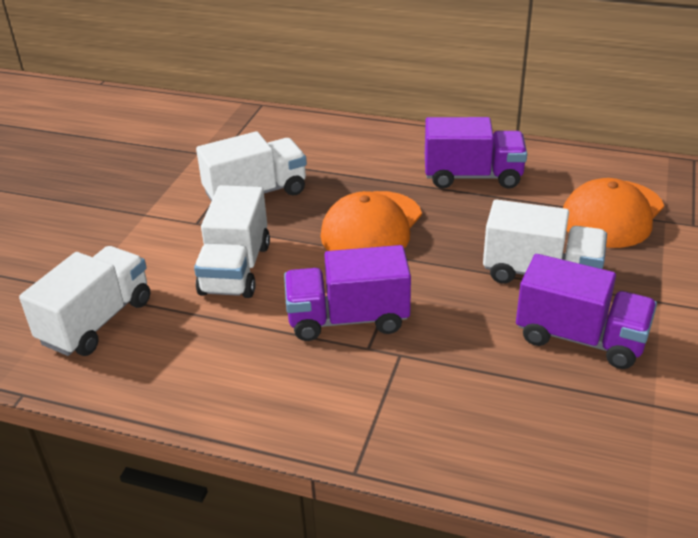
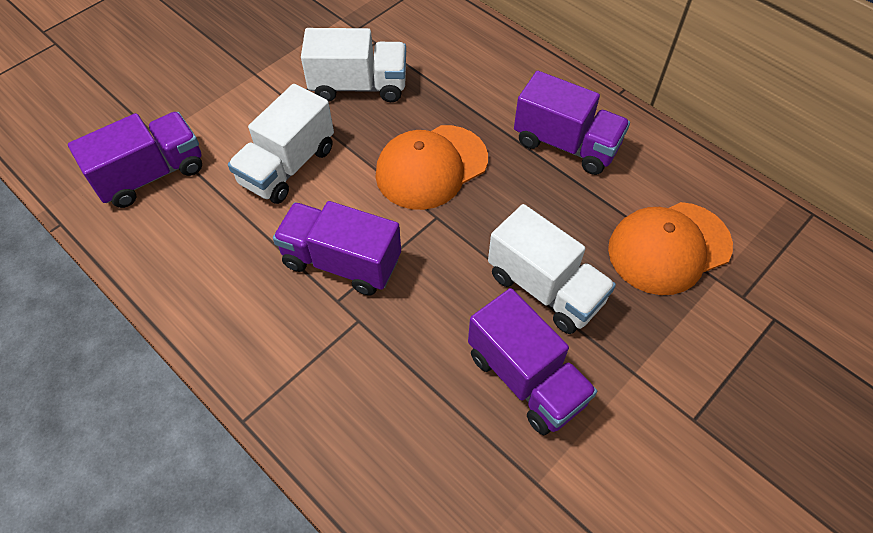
camera: 25 degrees right, 20 degrees up
(97, 321) = (151, 175): white truck -> purple truck

